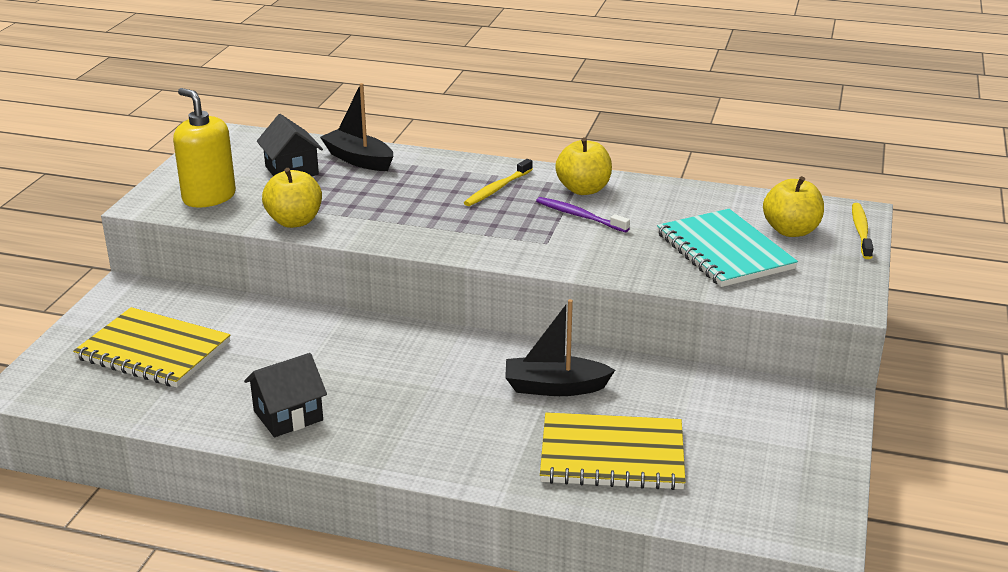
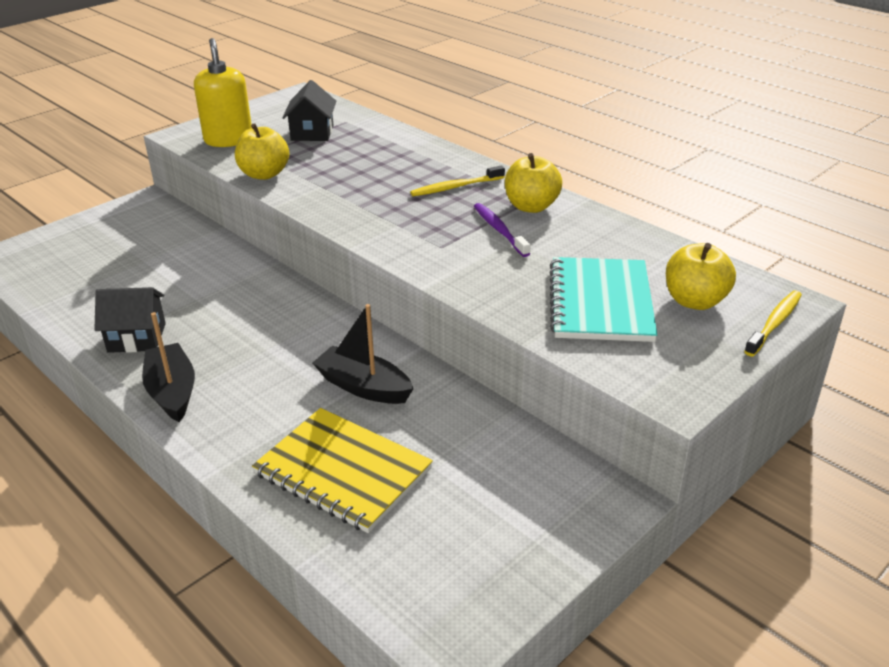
camera: 30 degrees right, 5 degrees up
(153, 351) = (109, 254): yellow notebook -> none
(358, 160) = (373, 136): black boat -> black boat (172, 391)

